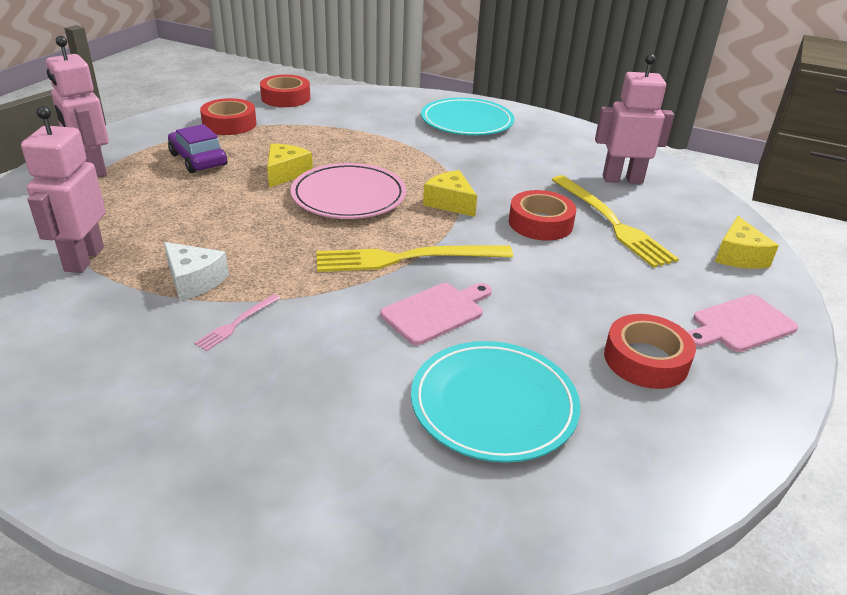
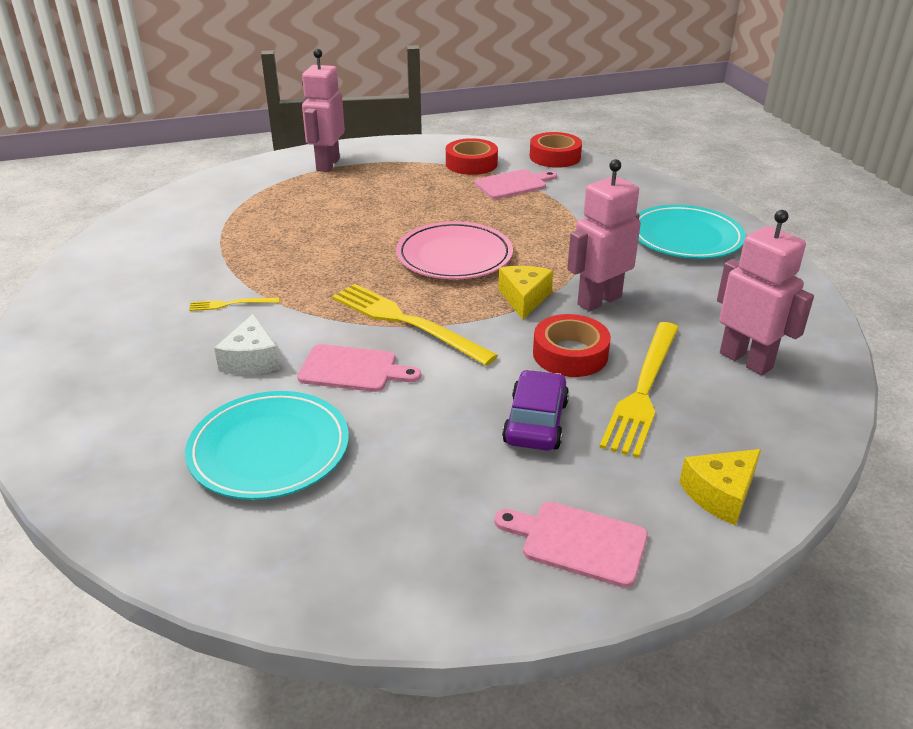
camera: 50 degrees right, 0 degrees up
(83, 259) = (227, 222): pink robot -> pink robot (599, 300)
(194, 281) = (256, 265): white cheese -> white cheese (251, 360)
(198, 160) = (401, 183): purple car -> purple car (535, 422)
(237, 323) = (231, 304): pink fork -> yellow fork
(285, 173) = (441, 218): yellow cheese -> none
(293, 128) = (513, 184): none -> pink cutting board
(646, 360) = (432, 503): red tape -> none

